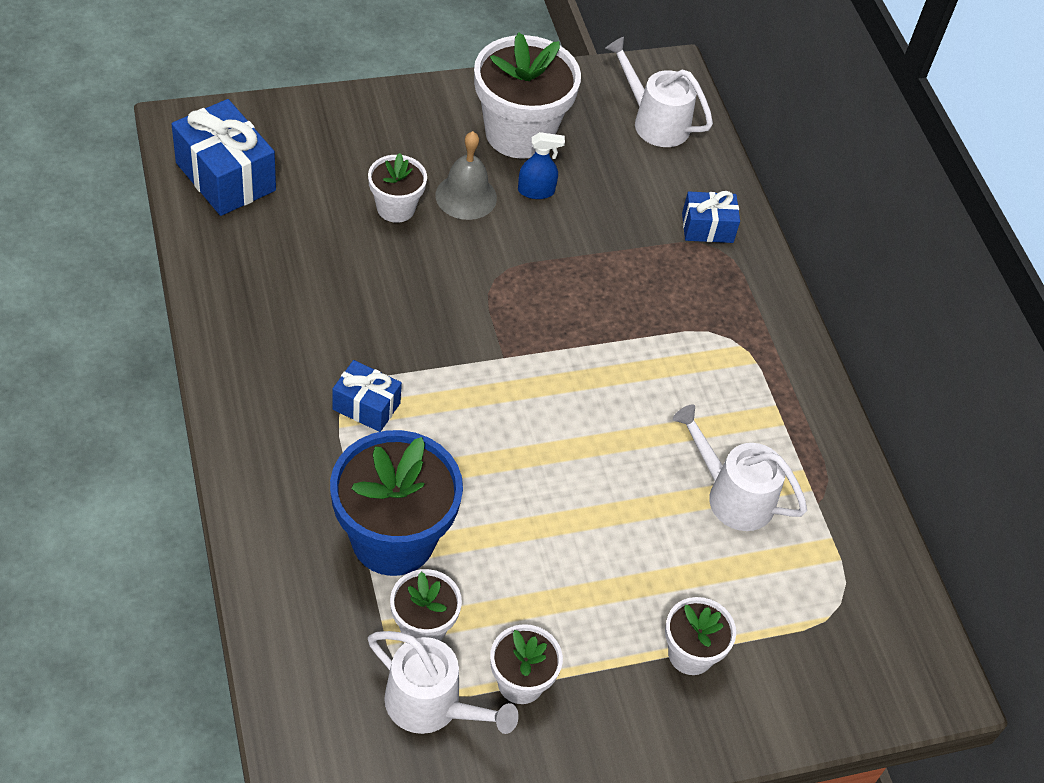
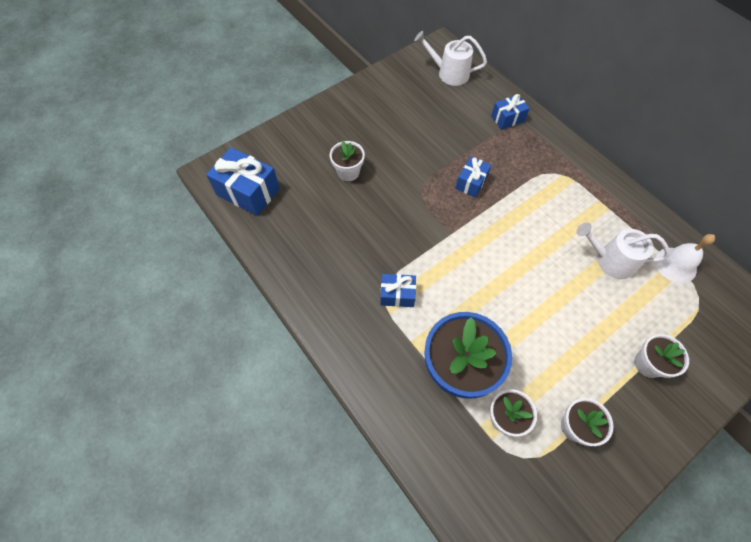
camera: 15 degrees left, 10 degrees up
(432, 705) = (538, 467): white watering can -> none
(466, 196) = (380, 150): grey bell -> none
(519, 133) = (387, 105): white flower pot -> none
(536, 191) = (413, 133): blue spray bottle -> none
(582, 299) = (471, 183): none -> blue gift
(836, 545) = (676, 265): none -> white bell

